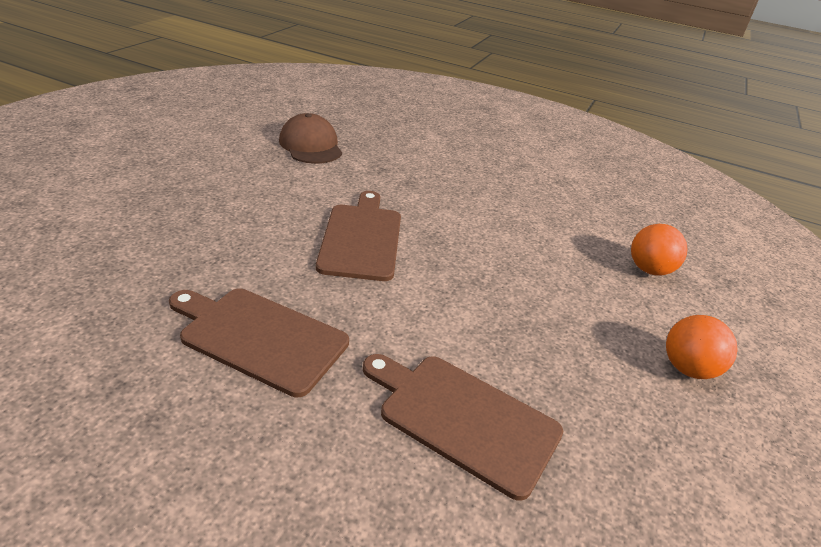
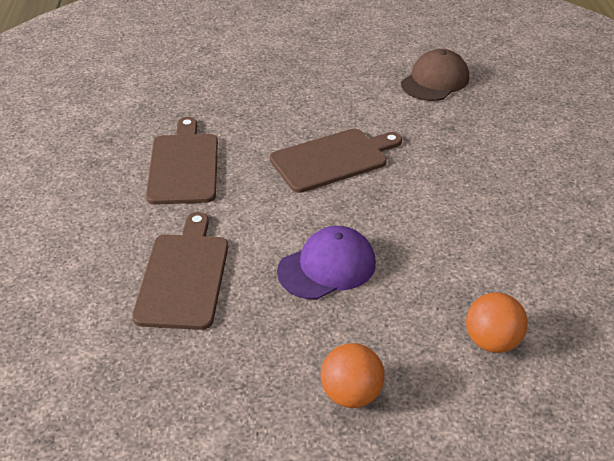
camera: 65 degrees right, 5 degrees up
(515, 310) = (327, 267): none -> purple cap

